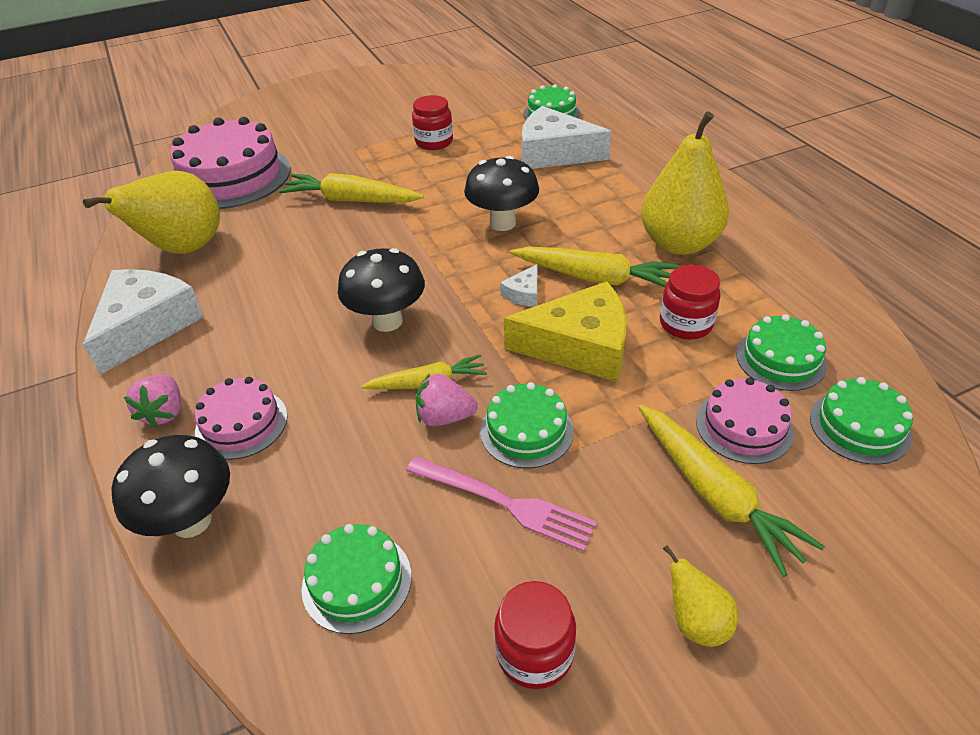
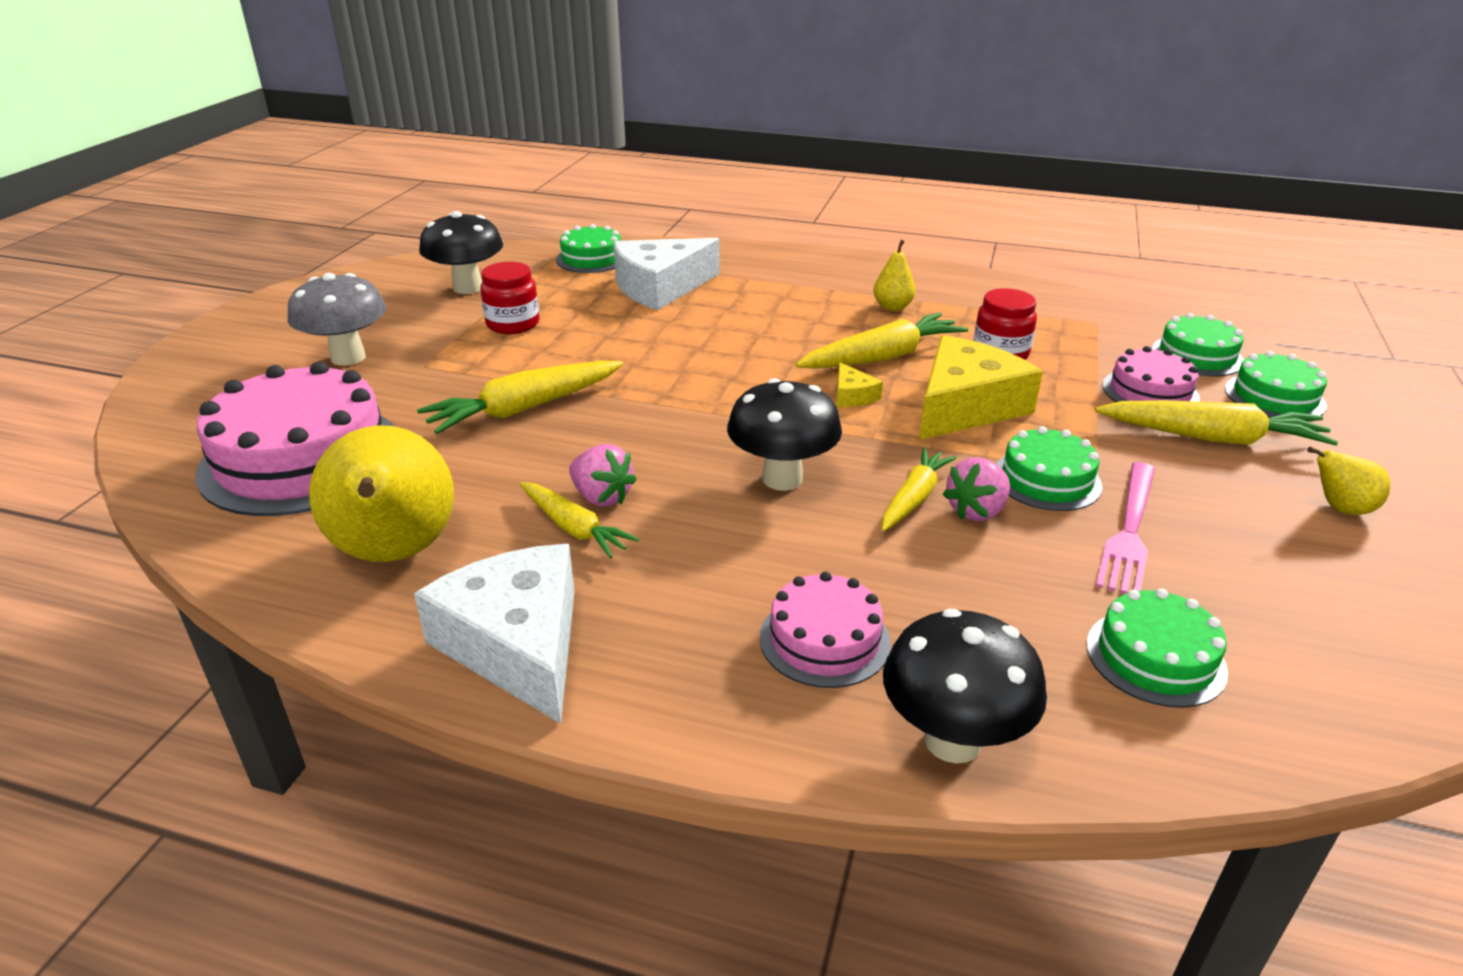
camera: 50 degrees left, 10 degrees down
(164, 412) = (724, 693): pink strawberry -> pink strawberry (601, 497)
(257, 283) = (574, 528): none -> yellow carrot
(333, 127) = (348, 357): none -> grey mushroom
(502, 223) = (725, 356): black mushroom -> black mushroom (468, 288)
(505, 503) = (1129, 531): pink fork -> pink fork turned 135 degrees clockwise
(524, 294) = (852, 396): white cheese -> yellow cheese
(534, 652) = (1320, 595): red jar -> none
(679, 243) = (892, 307): yellow pear -> yellow pear, size x0.46
(780, 359) = (1091, 343): green cake -> green cake (1274, 397)

